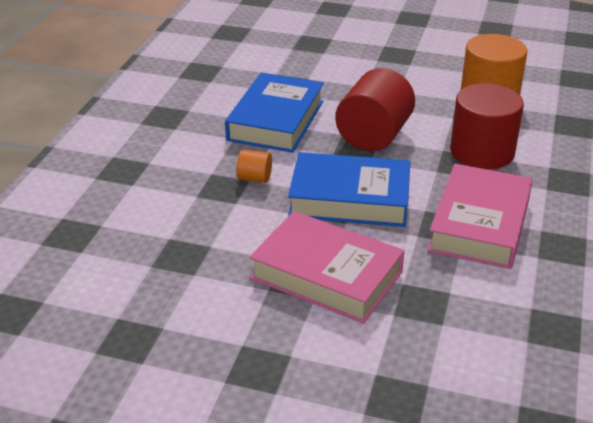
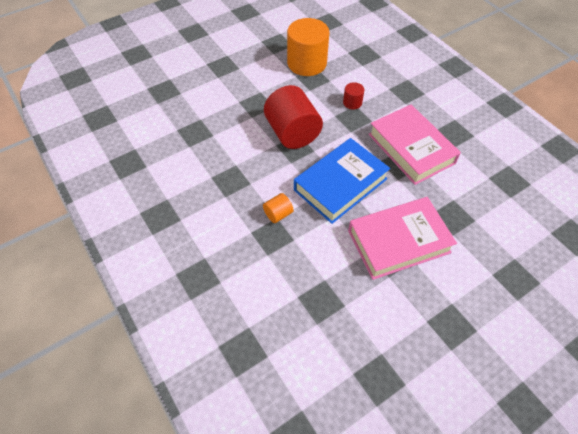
camera: 50 degrees left, 20 degrees up
(276, 120) = (228, 164): blue book -> none
(482, 152) = (352, 102): red cylinder -> red cylinder, size x0.45

